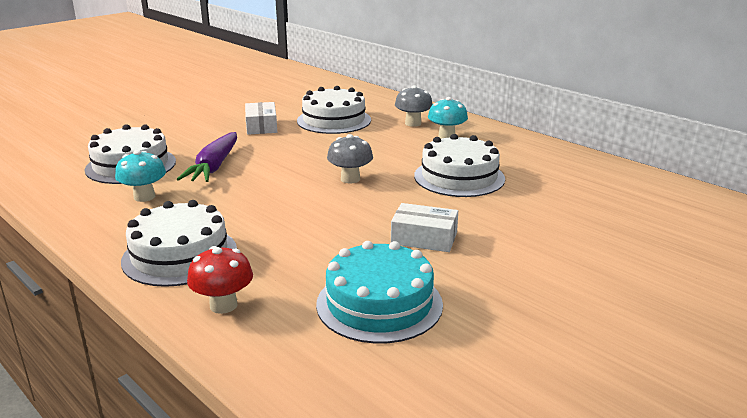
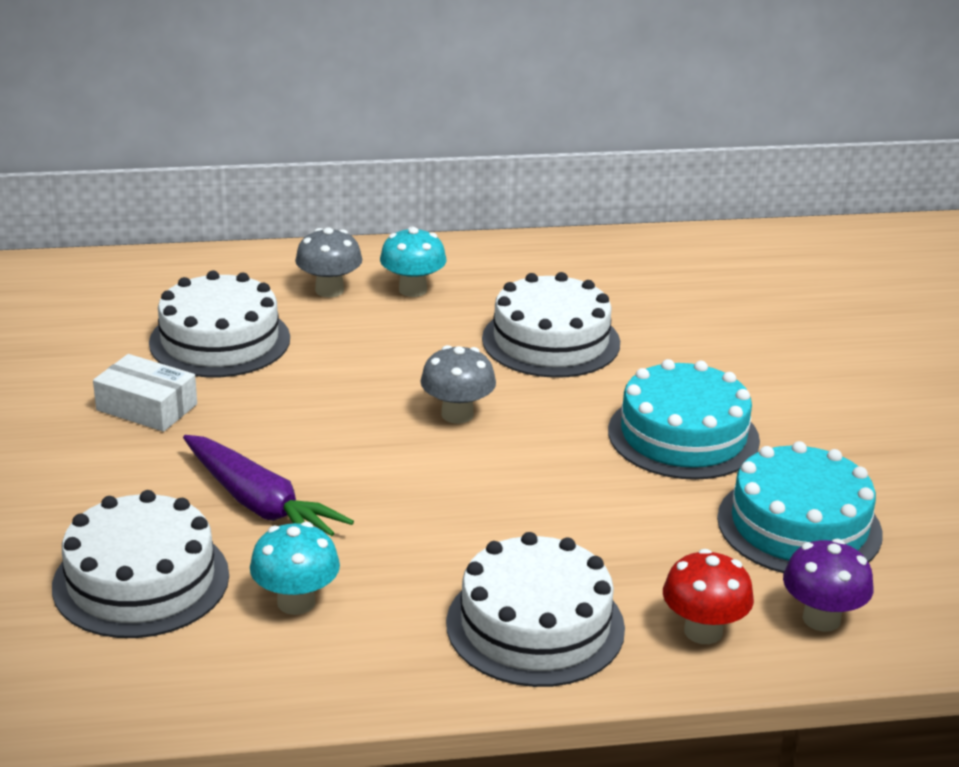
camera: 55 degrees left, 5 degrees up
(280, 343) = (821, 619): none -> purple mushroom
(424, 238) = (683, 435): white box -> turquoise cake

